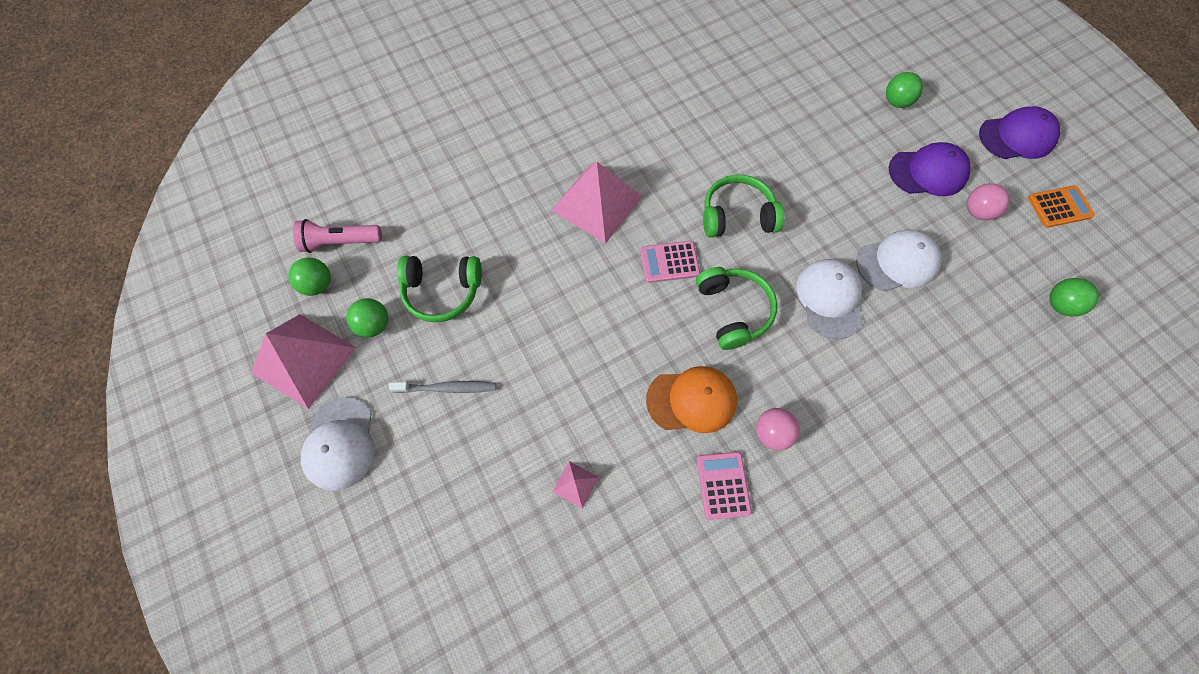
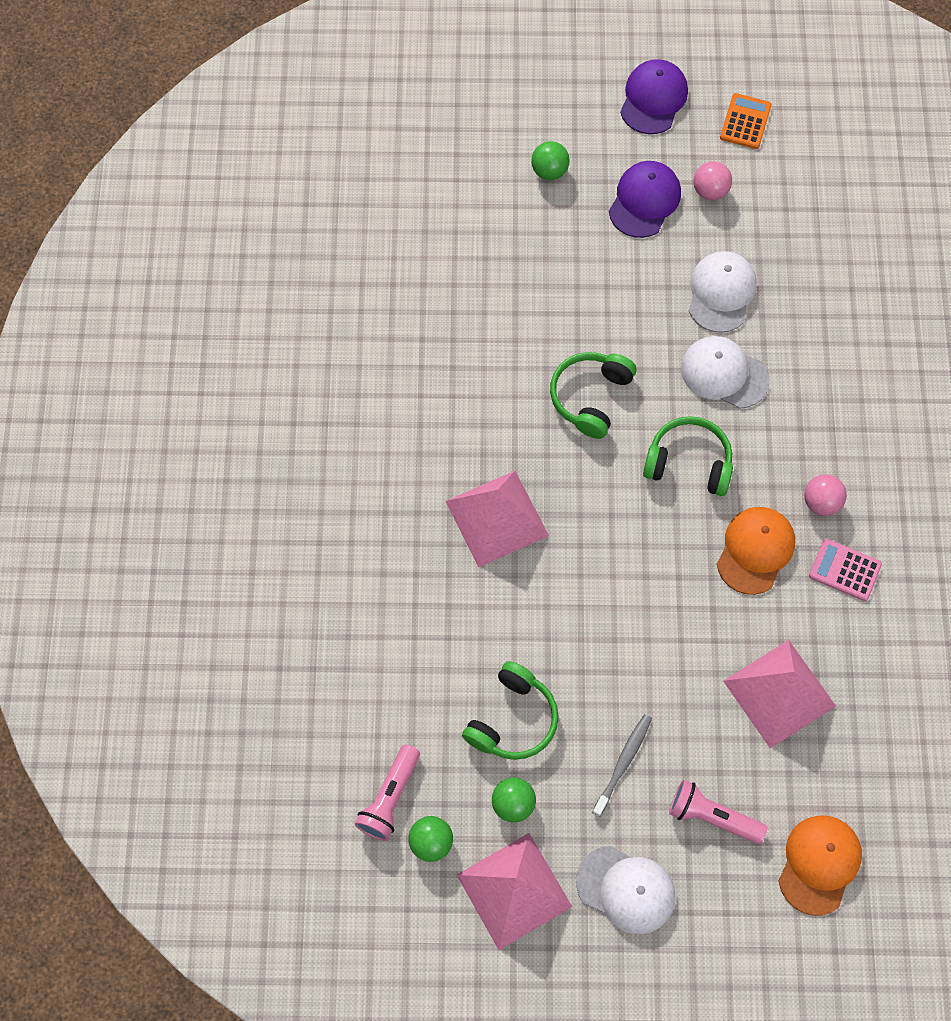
camera: 60 degrees left, 0 degrees up
(434, 600) = (819, 864): none -> orange cap
(435, 482) = (712, 816): none -> pink flashlight
(575, 484) = (779, 693): pink pyramid -> pink pyramid, size x2.30
(669, 262) = (605, 488): pink calculator -> none
(1059, 305) = (835, 195): green ball -> none

